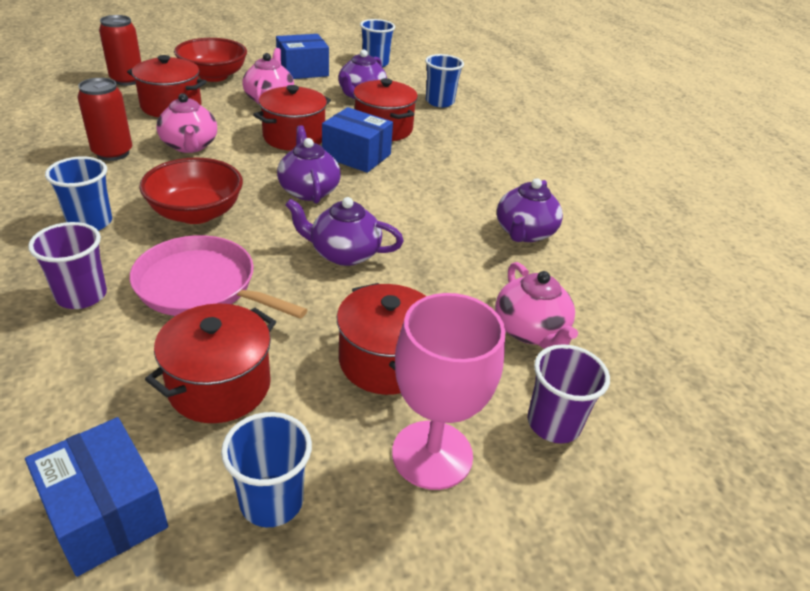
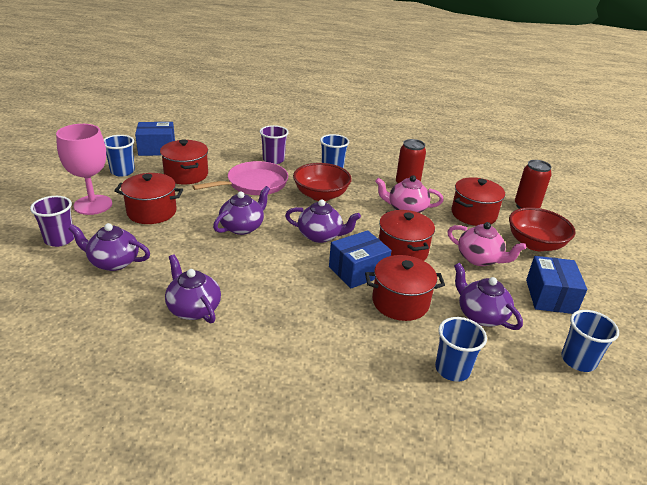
camera: 120 degrees right, 5 degrees down
(530, 331) = (113, 262): pink teapot -> purple teapot

